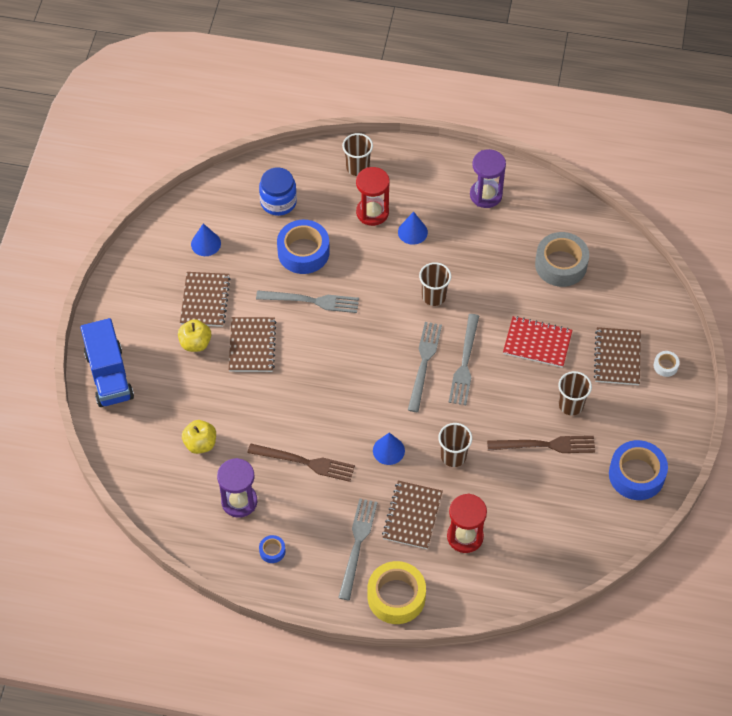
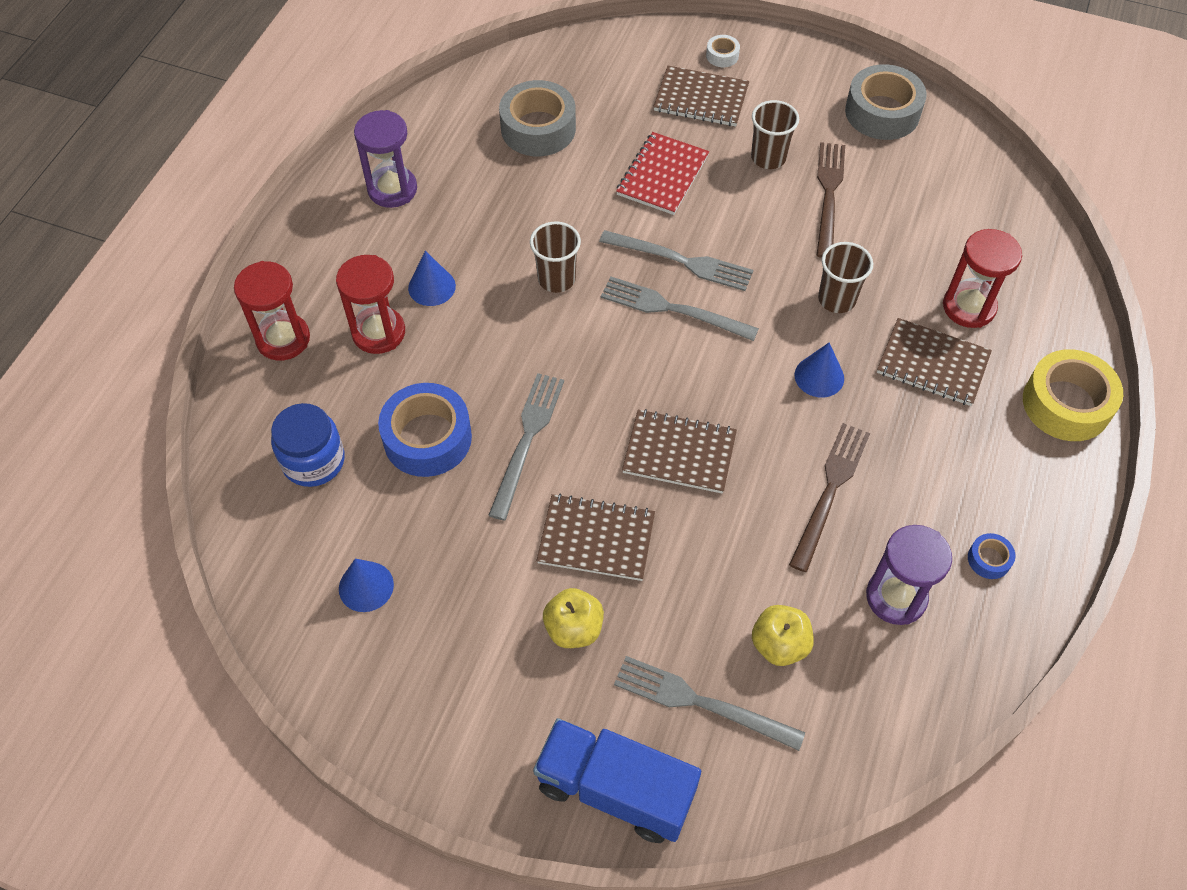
camera: 80 degrees left, 0 degrees up
(109, 375) = (615, 789): blue truck -> blue truck turned 150 degrees counterclockwise
(205, 300) = (487, 602): brown notebook -> brown notebook (679, 453)
(357, 167) = (283, 339): brown cup -> red hourglass
(357, 545) = (980, 440): grey fork -> grey fork (701, 702)
(636, 475) = (882, 112): blue tape -> grey tape

